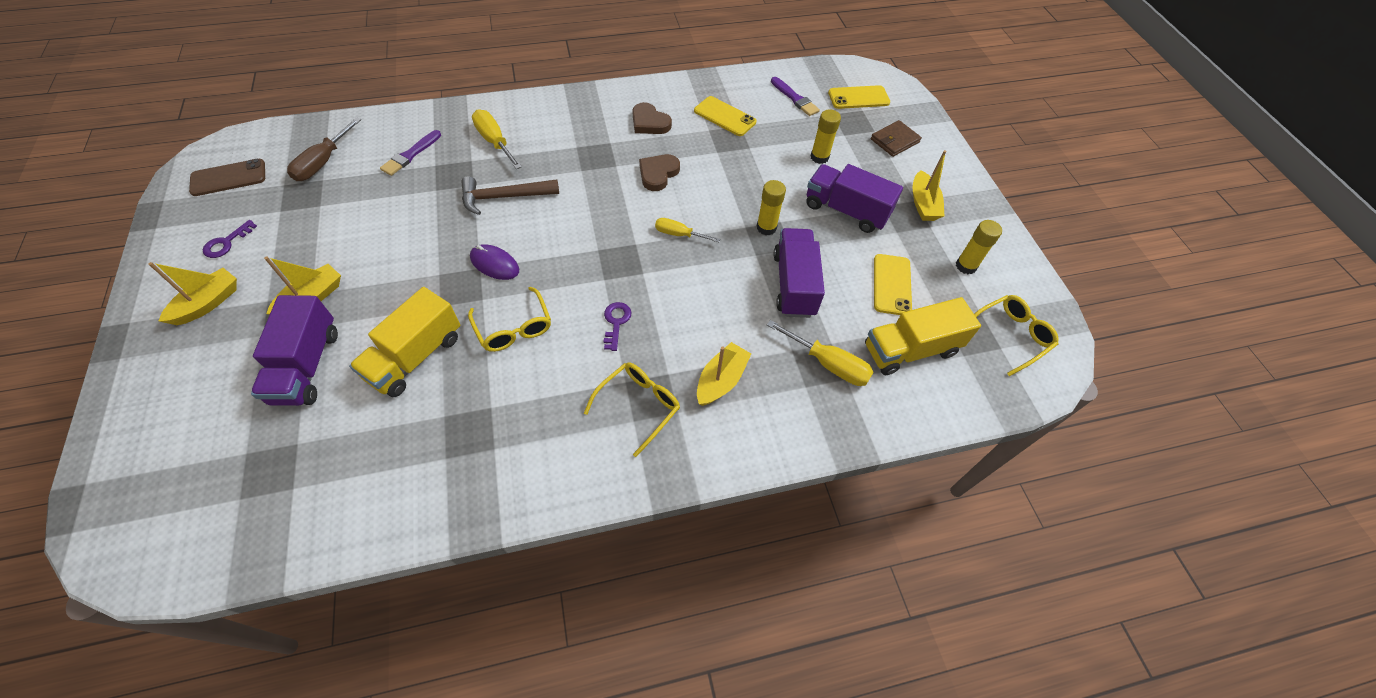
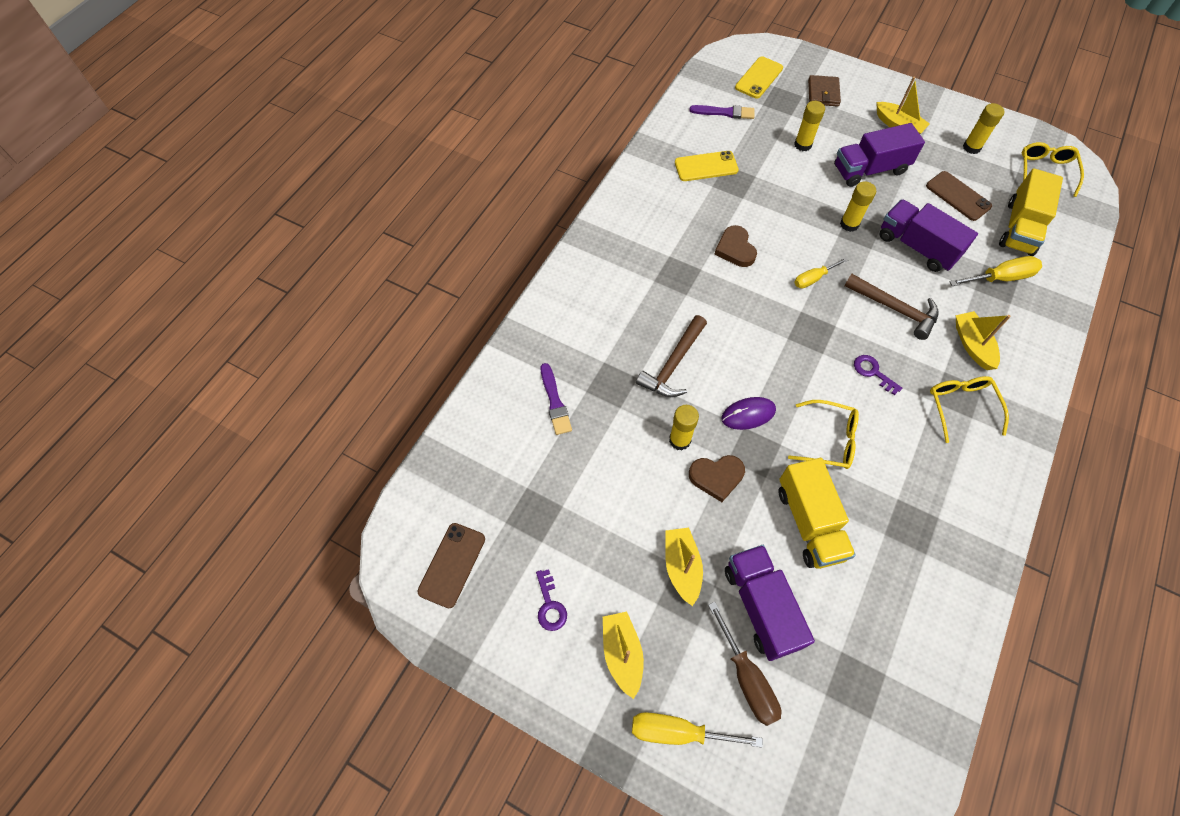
camera: 45 degrees left, 5 degrees up
(306, 366) = (761, 607): purple truck -> purple truck turned 150 degrees counterclockwise
(323, 162) = (502, 475): brown screwdriver -> brown screwdriver (747, 678)
(433, 237) = (679, 440): none -> yellow glue stick
(495, 141) = (594, 331): yellow screwdriver -> yellow screwdriver (678, 732)
(649, 122) = (669, 216): brown heart -> brown heart (716, 477)
(704, 303) = (894, 309): none -> brown hammer
(892, 284) = (958, 196): yellow phone -> brown phone

